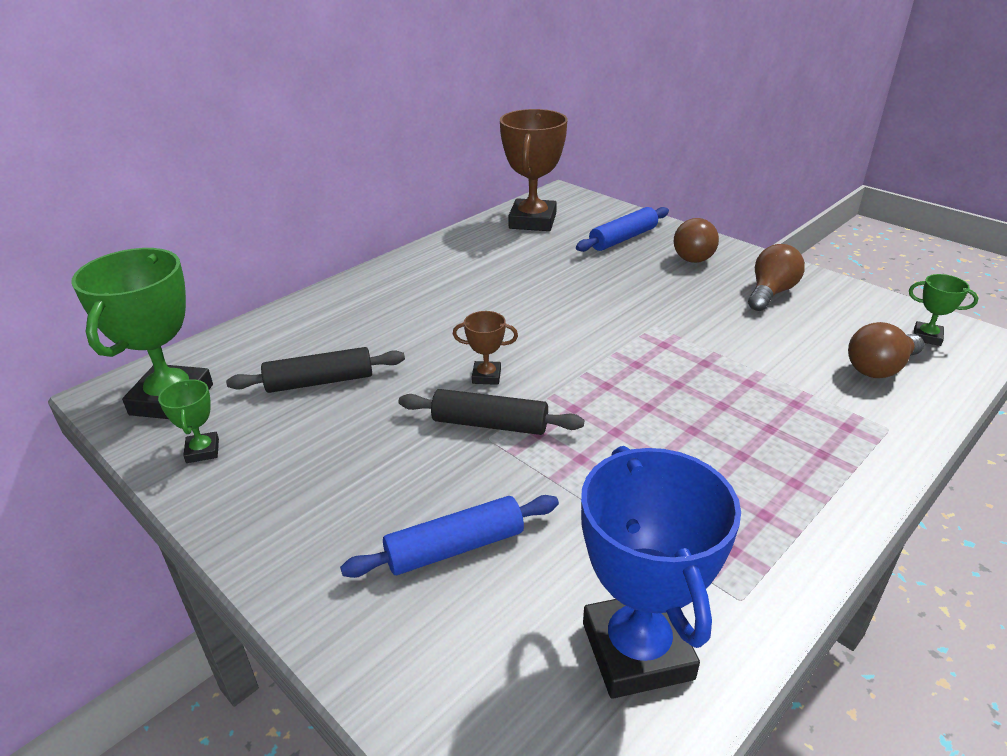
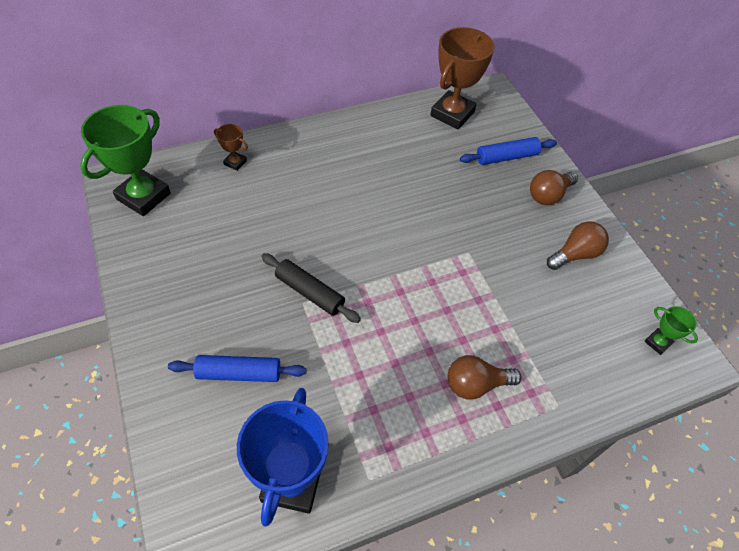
camera: 20 degrees right, 20 degrees up
(202, 451) = (143, 244): green trophy -> none
(320, 382) = (231, 216): black rolling pin -> none
(486, 376) = (331, 252): brown trophy -> brown trophy (235, 162)
(879, 368) = (596, 355): brown light bulb -> brown light bulb (476, 384)

